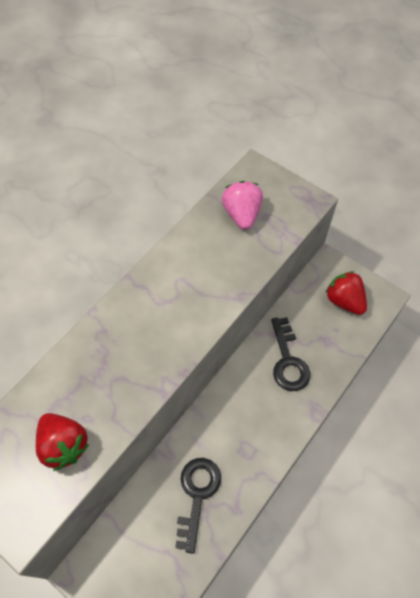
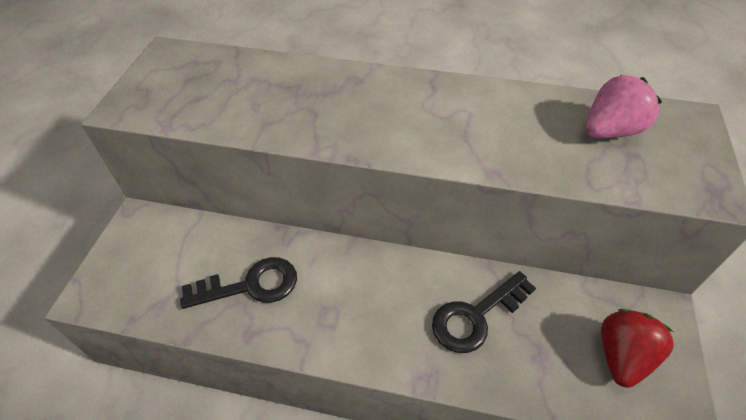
camera: 65 degrees right, 10 degrees down
(64, 445) = (219, 101): red strawberry -> none

